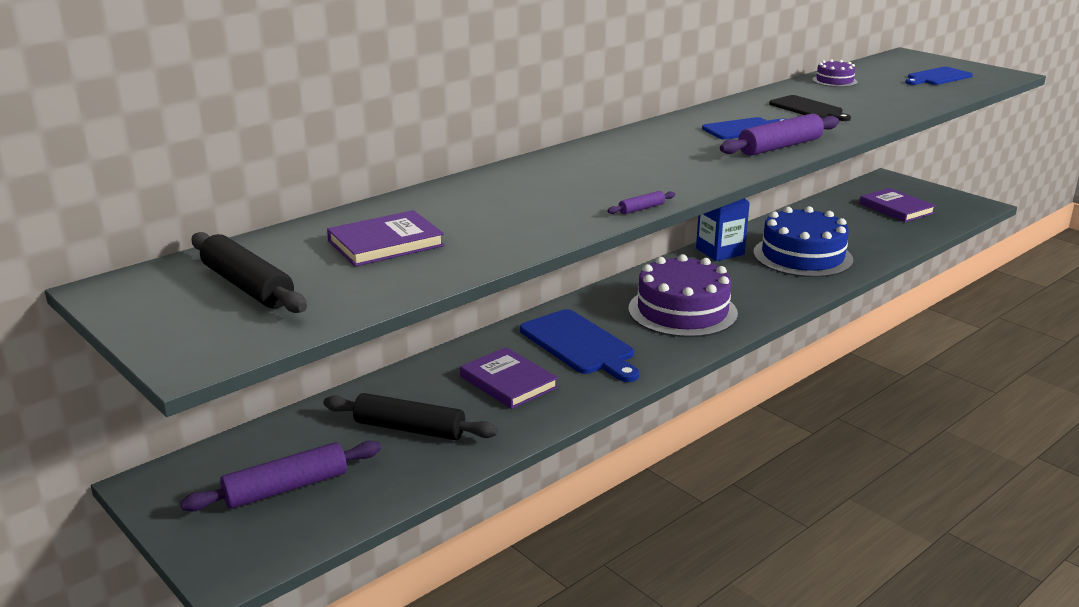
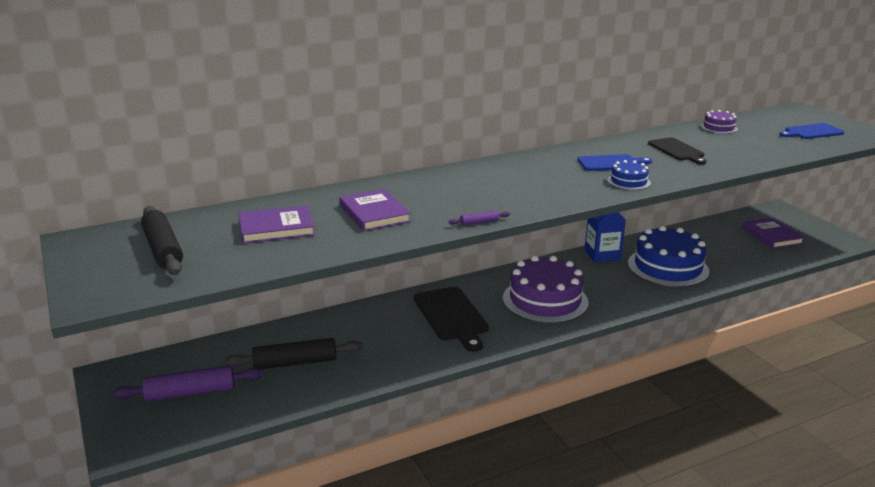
camera: 15 degrees right, 0 degrees up
(409, 429) = (295, 363): black rolling pin -> black rolling pin turned 45 degrees counterclockwise
(508, 382) = (383, 338): purple book -> purple book (374, 213)
(579, 345) = (451, 316): blue cutting board -> black cutting board
(780, 147) = (628, 181): purple rolling pin -> blue cake

